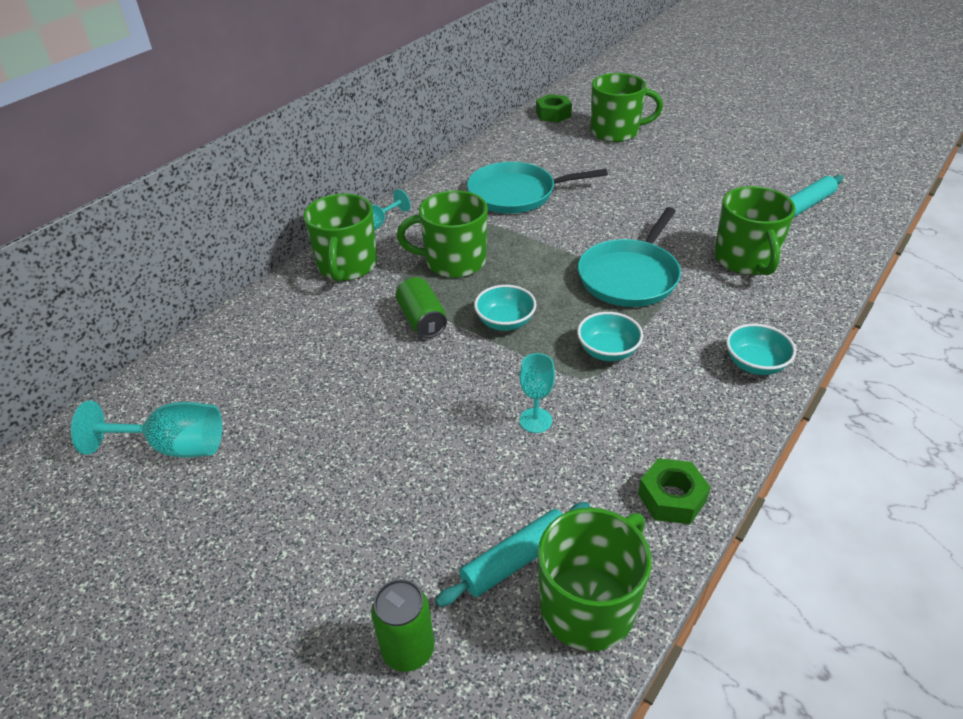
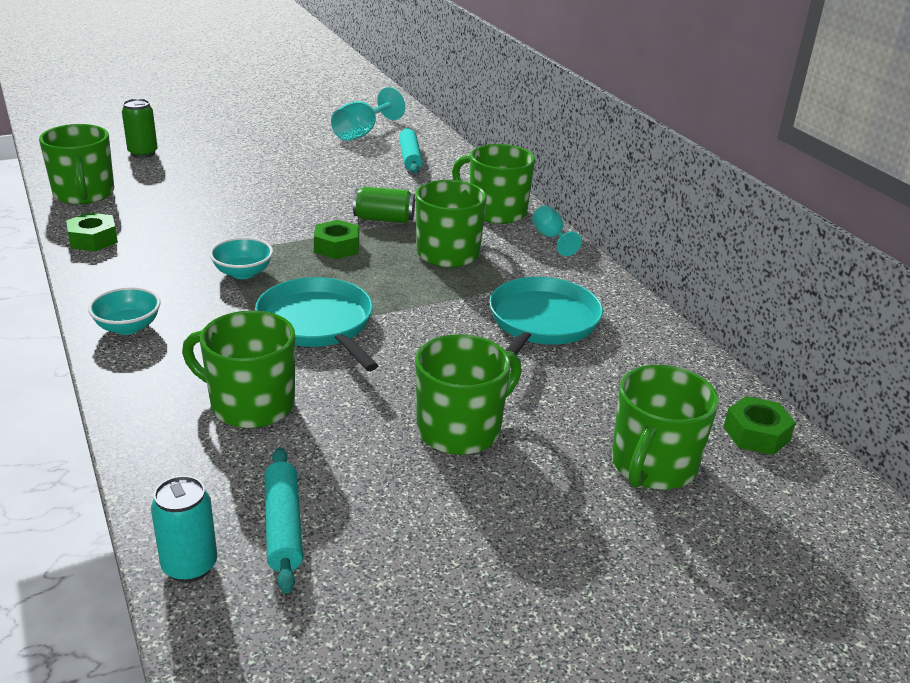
camera: 115 degrees right, 10 degrees down
(505, 322) = (337, 247): turquoise bowl -> green nut
(516, 560) = (140, 187): turquoise rolling pin -> turquoise rolling pin (410, 158)
(535, 420) = (222, 223): turquoise goblet -> none
(662, 185) = (461, 429): none -> green mug
(866, 218) = (189, 566): none -> turquoise can

